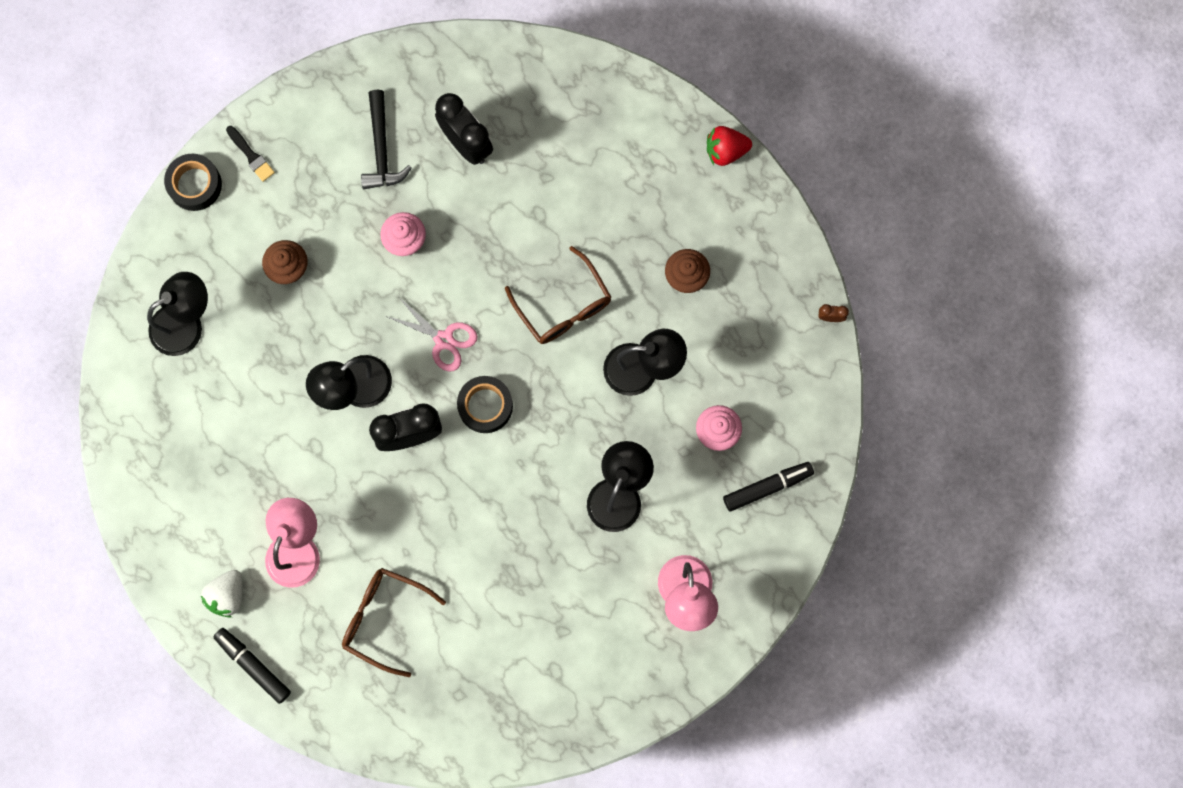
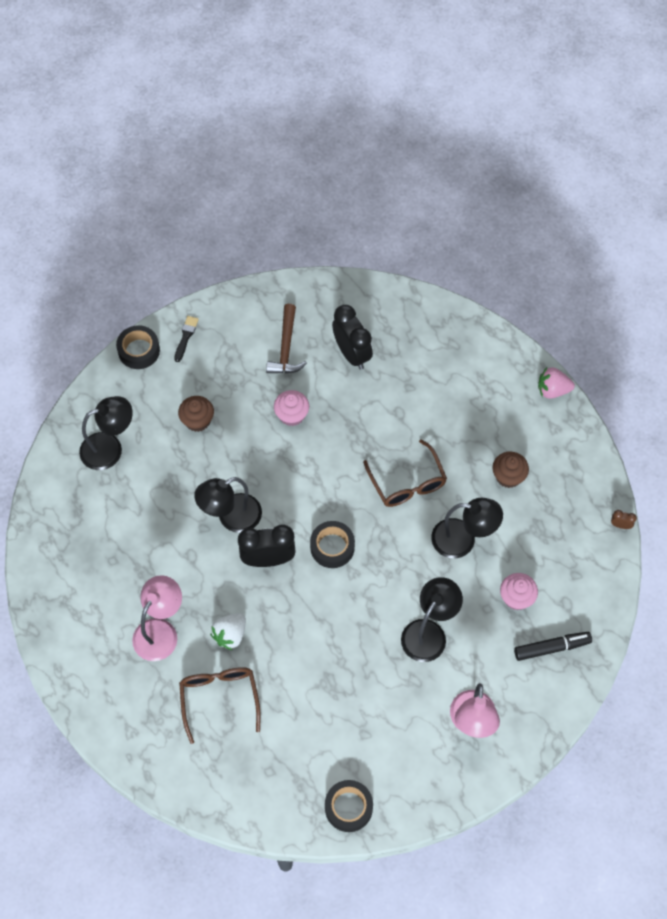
camera: 10 degrees right, 15 degrees down
(227, 595) = (96, 658): white strawberry -> white strawberry (230, 635)
(251, 155) = (186, 337): black brush -> black brush turned 135 degrees counterclockwise
(253, 665) = (105, 718): black marker -> none
(381, 149) = (286, 348): black hammer -> brown hammer
(384, 618) = (219, 698): brown glasses -> brown glasses turned 45 degrees clockwise
(444, 340) = (308, 492): pink scissors -> none
(558, 721) = (348, 807): none -> black tape
(725, 151) = (552, 390): red strawberry -> pink strawberry

